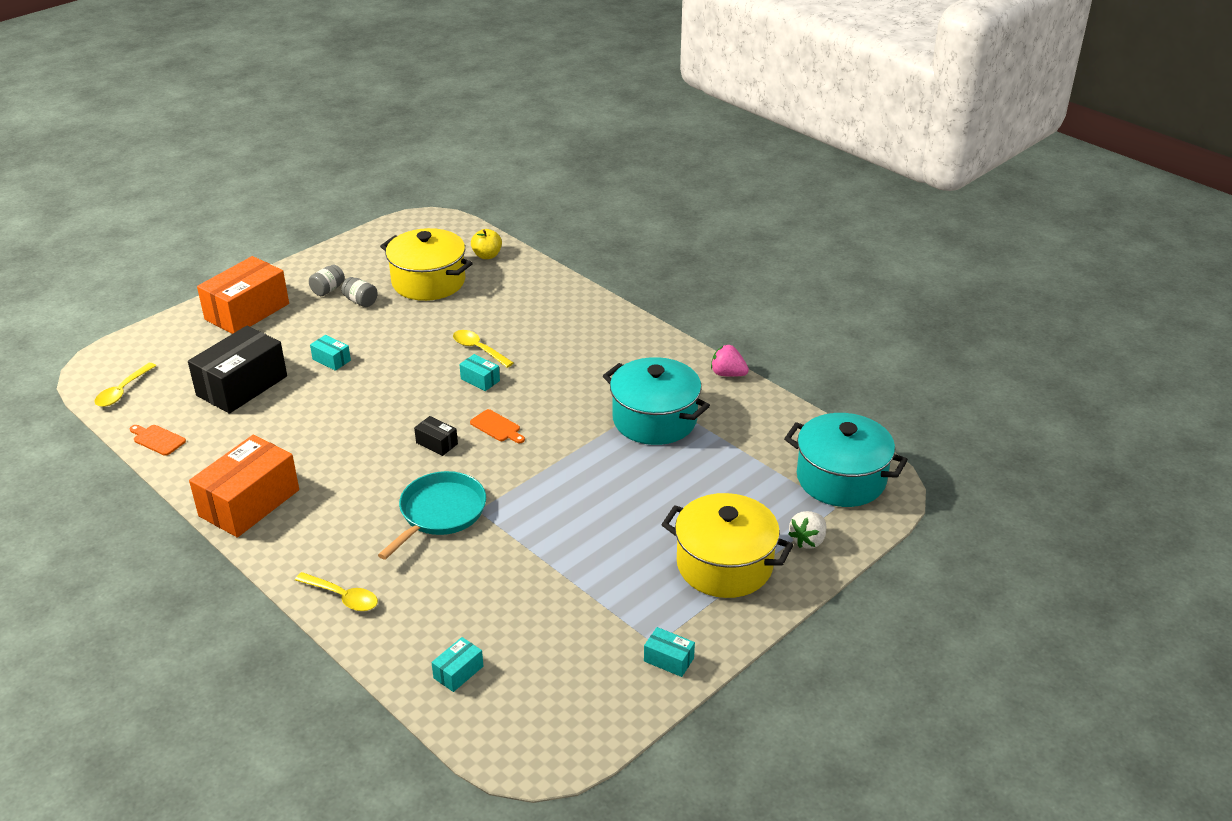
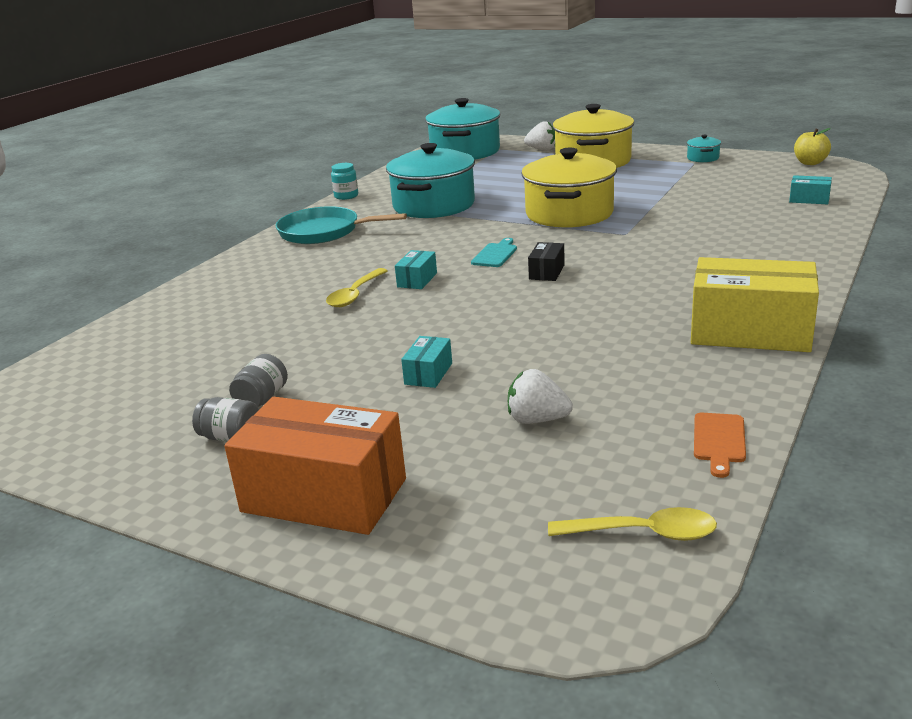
camera: 105 degrees left, 10 degrees down
(242, 386) = (537, 420): black box -> white strawberry
(249, 503) = (750, 332): orange box -> yellow box
(342, 597) = (803, 252): yellow spoon -> none
(428, 282) = (194, 364): yellow pot -> yellow pot (569, 214)
(440, 513) = (647, 246): turquoise pan -> turquoise pan (323, 232)
(487, 255) = (114, 343): yellow apple -> yellow apple (810, 163)
(497, 427) = (495, 254): orange cutting board -> turquoise cutting board
(668, 659) = (703, 158): turquoise box -> turquoise pot
(728, 374) = (346, 196): pink strawberry -> turquoise jar

